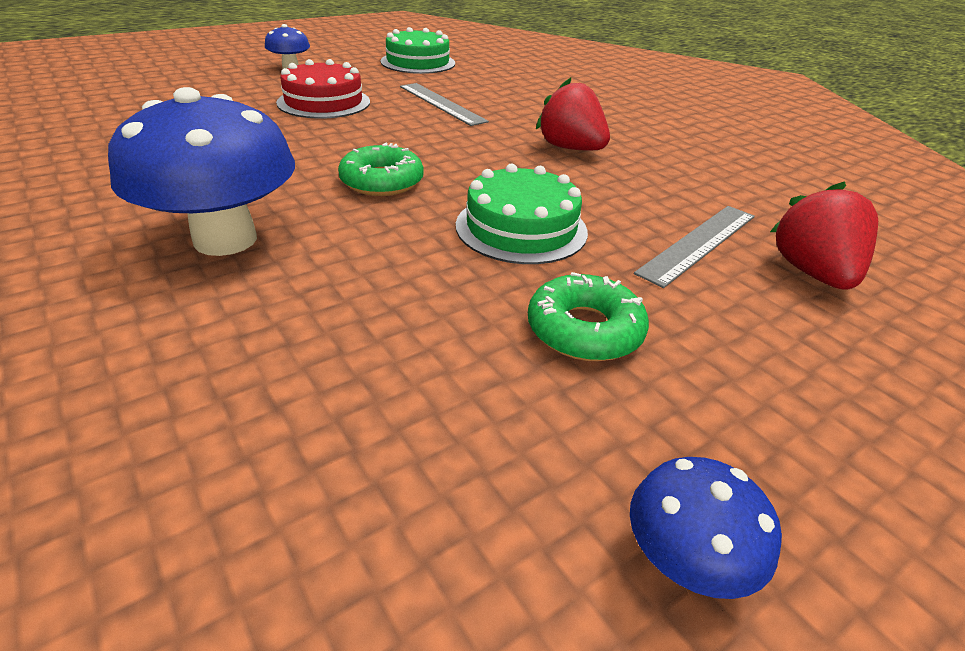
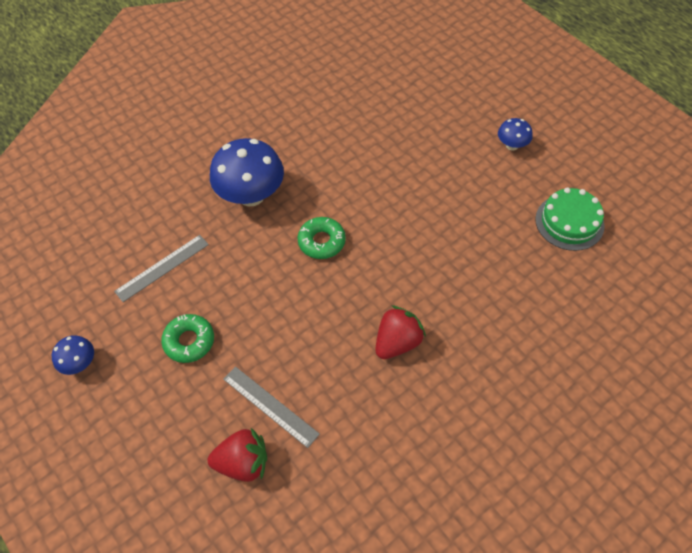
camera: 90 degrees right, 20 degrees up
(324, 102) = (442, 184): red cake -> none
(441, 103) = (465, 253): grey ruler -> grey ruler (162, 268)
(521, 228) = (277, 314): green cake -> none

